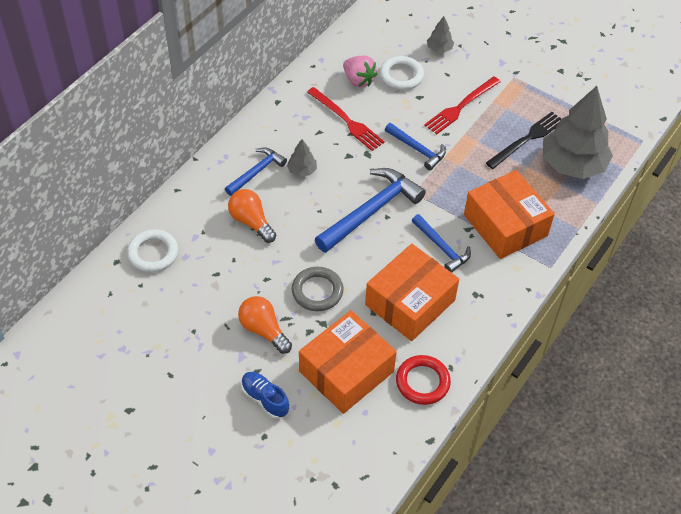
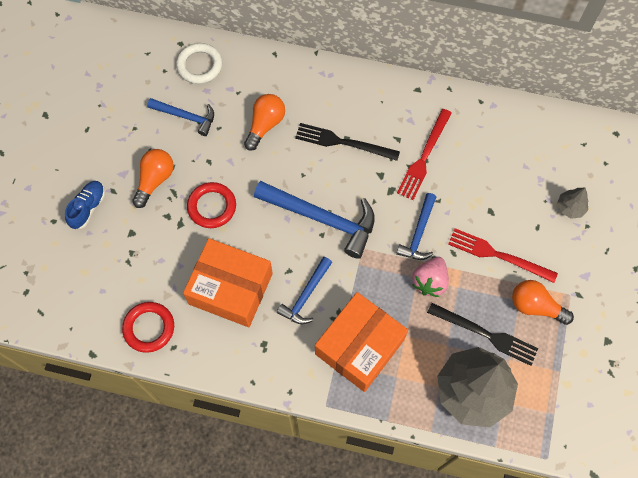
camera: 70 degrees right, 15 degrees up
(256, 172) = (324, 106): blue hammer -> blue hammer (186, 117)
(302, 170) = (343, 142): grey tree -> black fork
(317, 291) = (212, 207): grey ring -> red ring
(346, 371) = (137, 261): orange box -> none
(358, 80) = (483, 148): pink strawberry -> pink strawberry (430, 281)
(401, 76) = (511, 185): white ring -> none
(515, 100) = (535, 306): none -> orange light bulb

